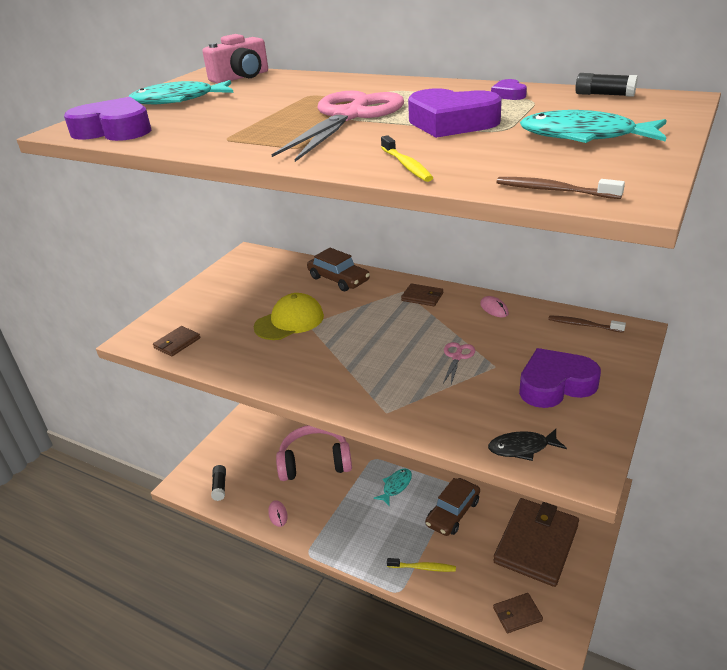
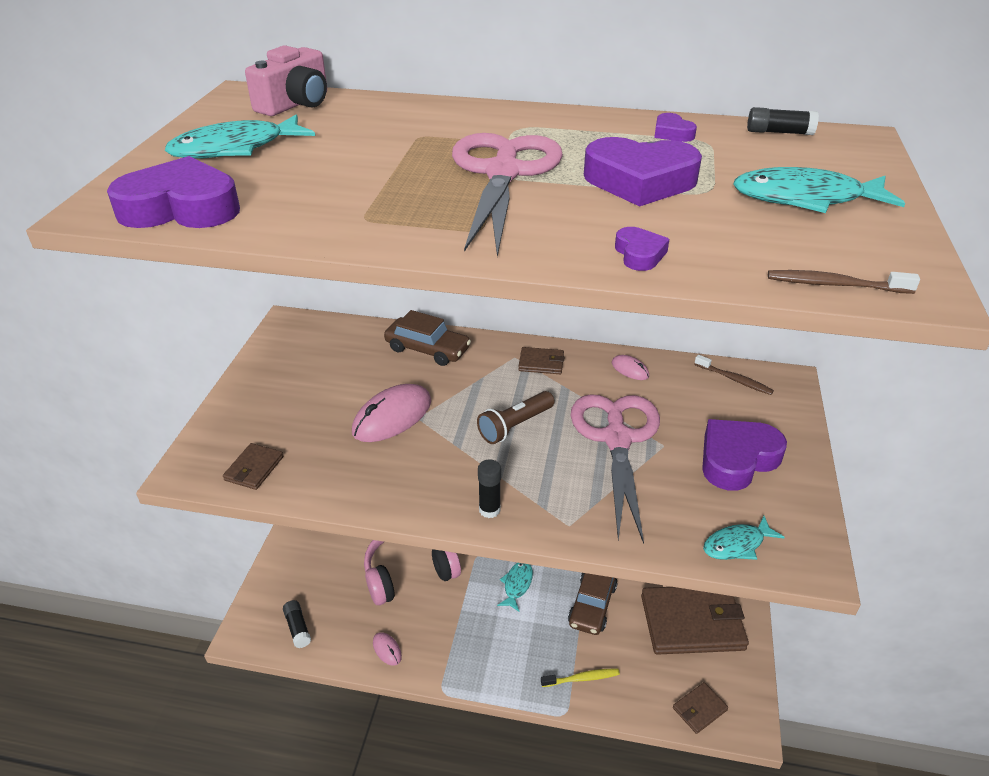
camera: 20 degrees left, 5 degrees up
(289, 321) = (392, 417): yellow cap -> pink mouse
(329, 392) = (489, 510): none -> black glue stick
(379, 338) = (515, 426): none -> brown flashlight
(406, 165) = (639, 254): yellow toothbrush -> purple heart
(457, 357) = (617, 439): pink scissors -> pink scissors, size x2.43
(522, 448) = (737, 545): black fish -> turquoise fish
(536, 543) = (692, 622): brown wallet -> brown wallet turned 75 degrees clockwise
(583, 325) = (734, 379): brown toothbrush -> brown toothbrush turned 150 degrees counterclockwise

